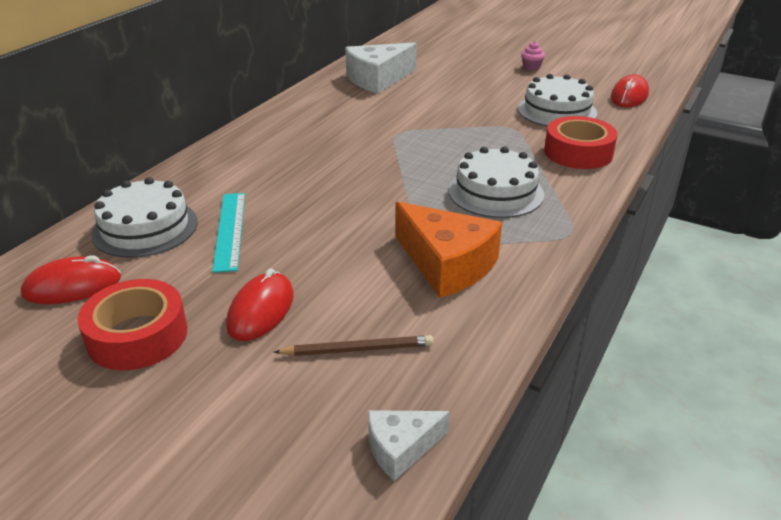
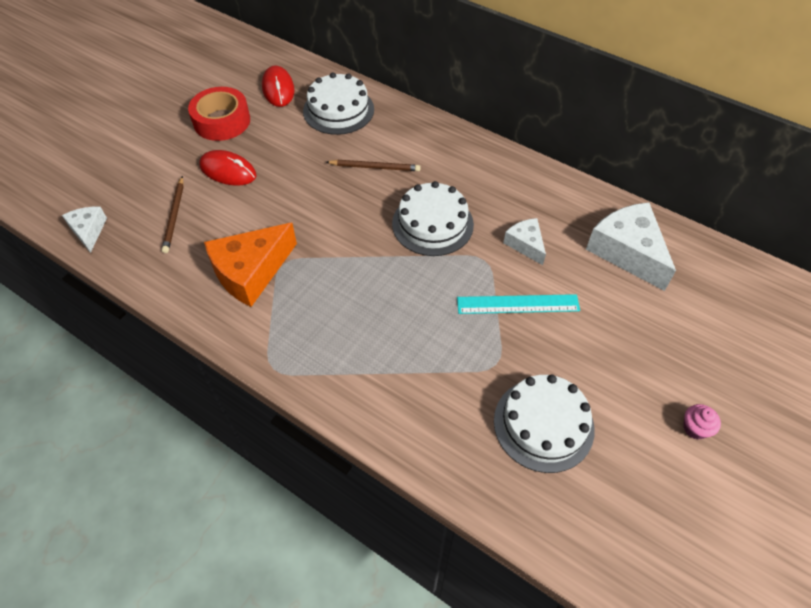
camera: 95 degrees right, 20 degrees up
(230, 230) = (326, 151): turquoise ruler -> turquoise ruler (518, 304)
(264, 194) = (375, 167): none -> brown pencil
(376, 115) = (525, 244): none -> white cheese
(495, 192) = (354, 323): white cake -> white cake (432, 224)
(578, 152) = (429, 418): red tape -> none
(629, 96) = (598, 536): red mouse -> none

